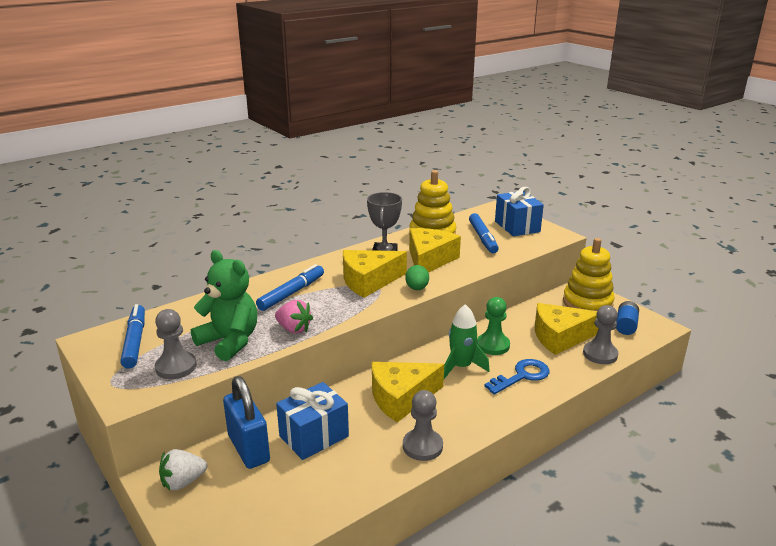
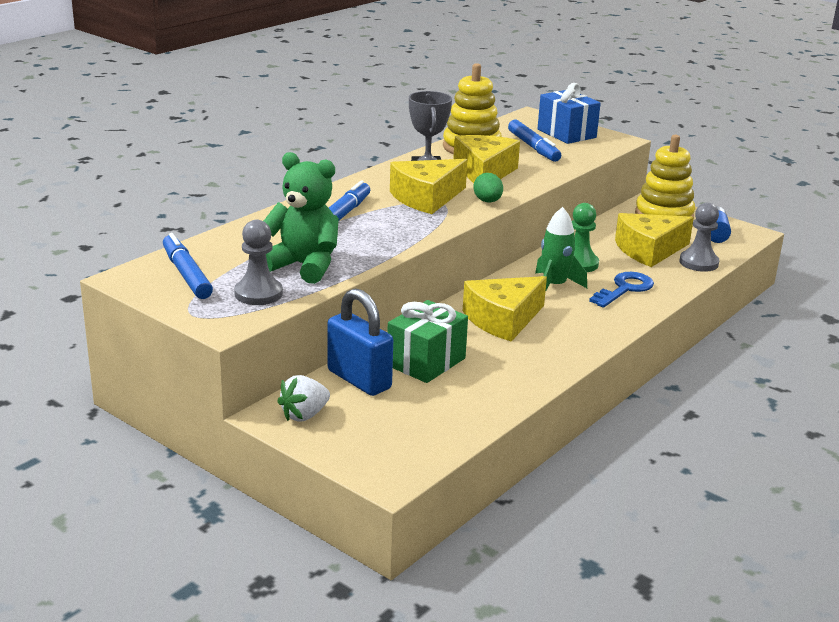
camera: 15 degrees left, 0 degrees up
(294, 329) = (371, 249): pink strawberry -> none
(314, 436) = (426, 362): blue gift -> green gift
(422, 446) = (551, 359): grey pawn -> none

